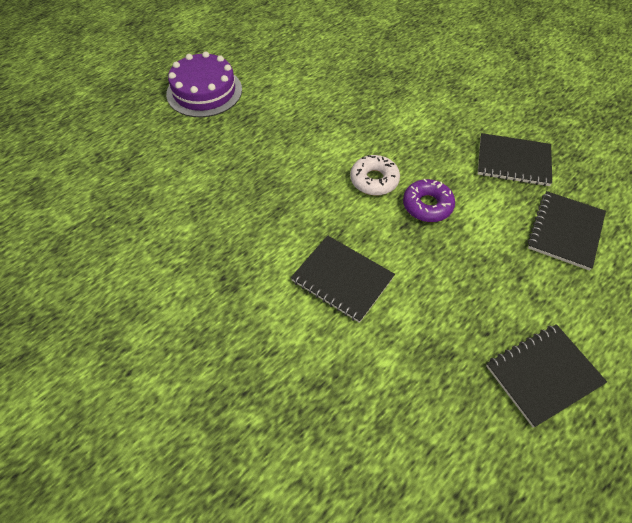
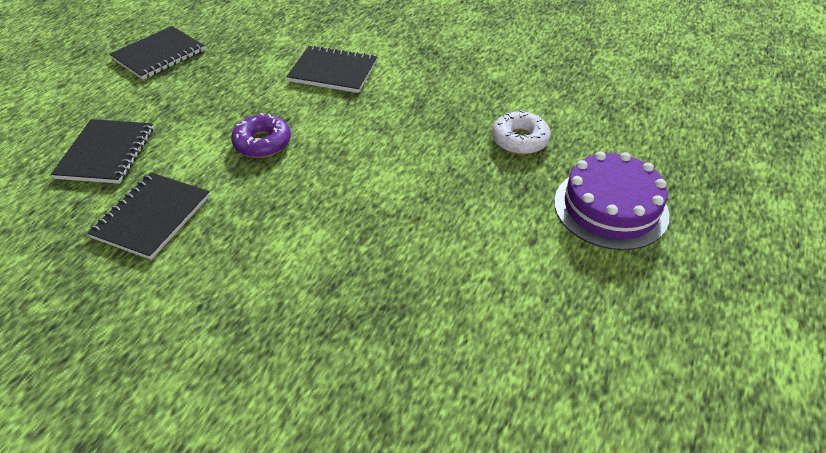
camera: 160 degrees right, 10 degrees down
(374, 180) = (329, 153): white donut -> white donut (520, 140)
(513, 161) = (152, 217): black notebook -> black notebook turned 60 degrees counterclockwise

